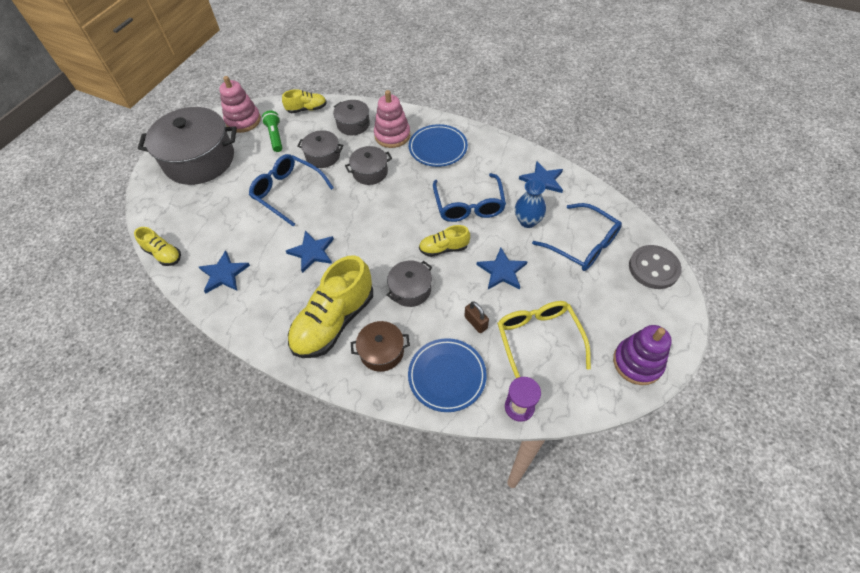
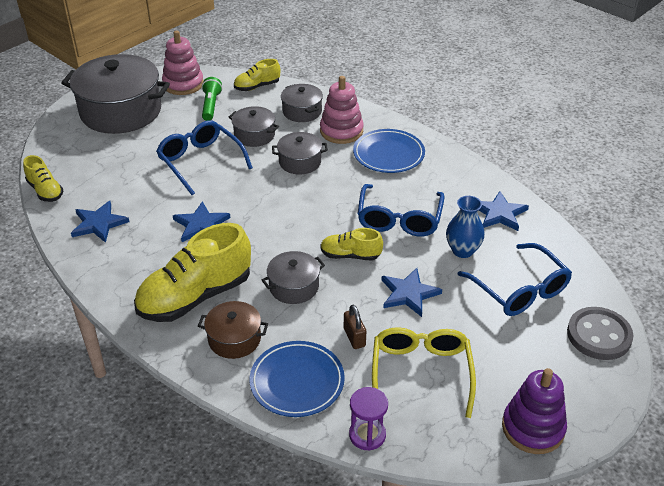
camera: 15 degrees right, 15 degrees down
(307, 109) = (257, 86): yellow shoe -> yellow shoe turned 150 degrees clockwise

